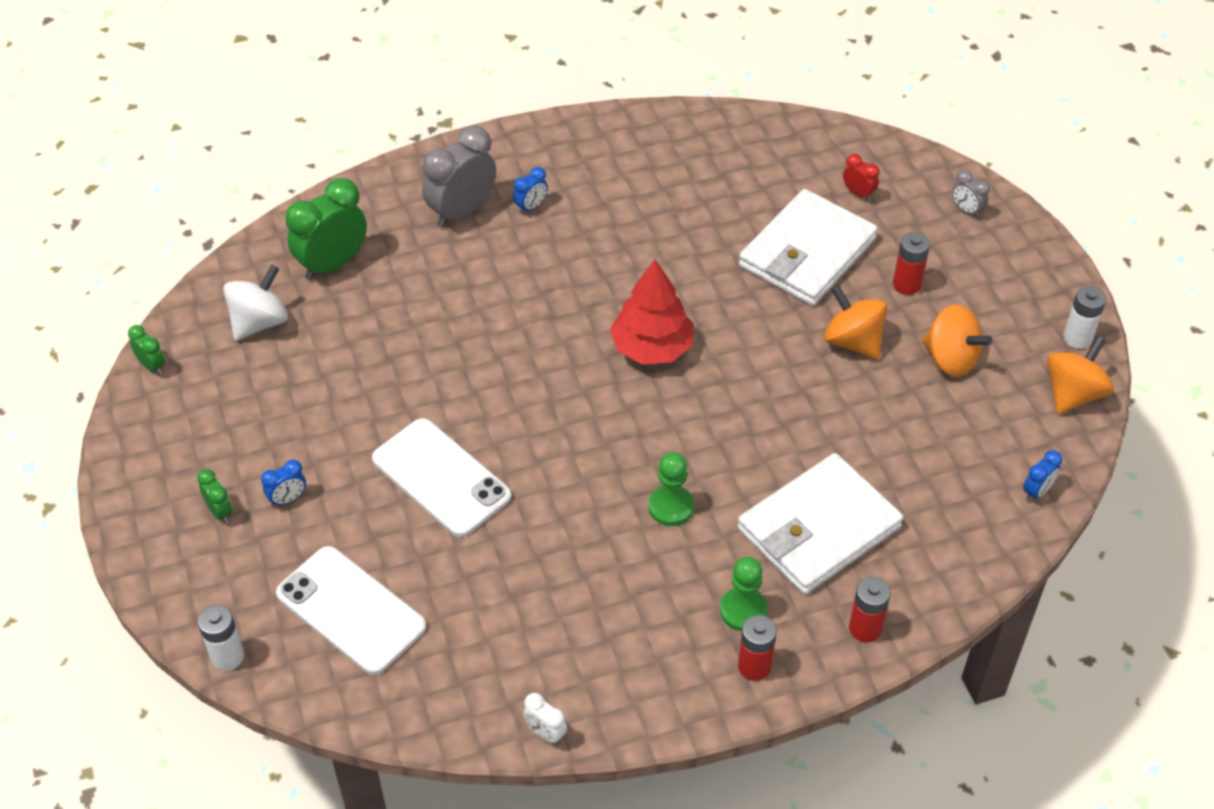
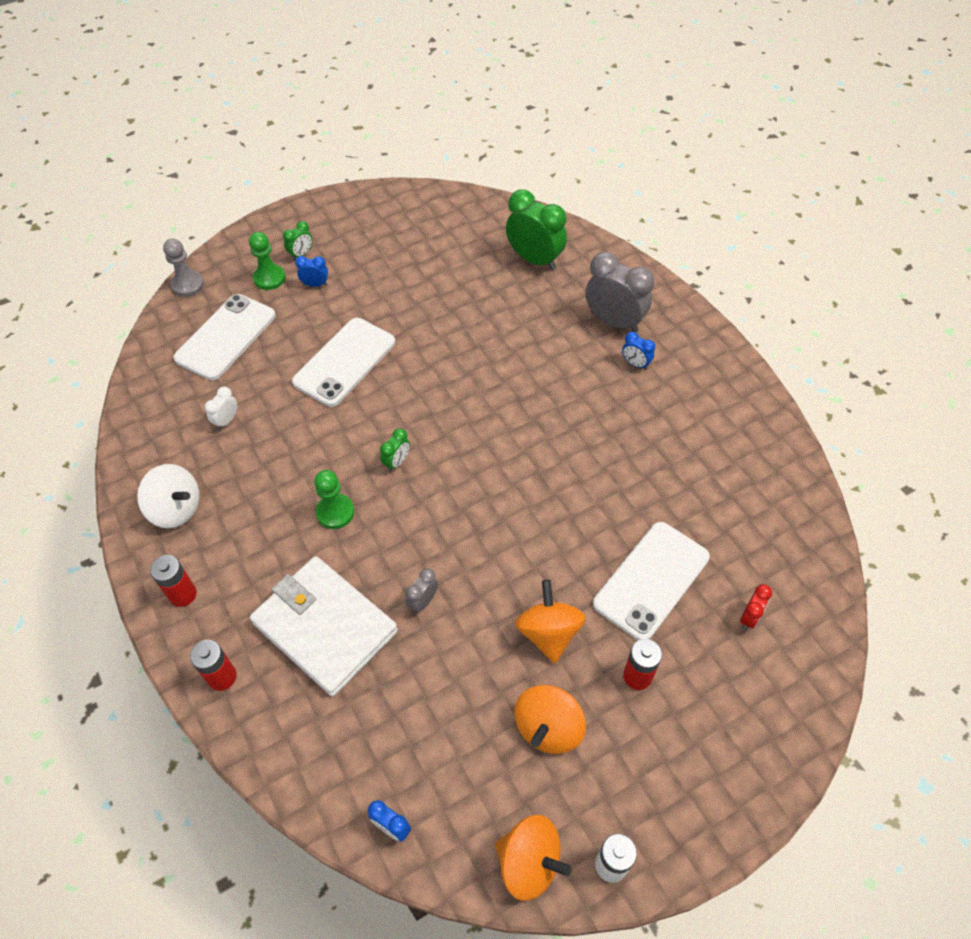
camera: 80 degrees right, 5 degrees up
(152, 366) = (417, 194): green clock -> green clock (397, 462)
(227, 656) = (188, 285): white battery -> grey pawn
(259, 322) = (468, 235): white spinning top -> white spinning top (176, 509)
(288, 499) = (315, 284): blue clock -> blue clock turned 135 degrees clockwise
(545, 733) = (125, 465): white clock -> white clock (227, 420)
(652, 347) = (502, 473): red tree -> none
(743, 610) = (236, 579): green pawn -> green pawn (269, 278)
(807, 253) = (651, 580): white wallet -> white phone
(853, 341) = (549, 633): orange spinning top -> orange spinning top turned 45 degrees counterclockwise
(966, 210) = (766, 729): grey clock -> grey clock (423, 601)

